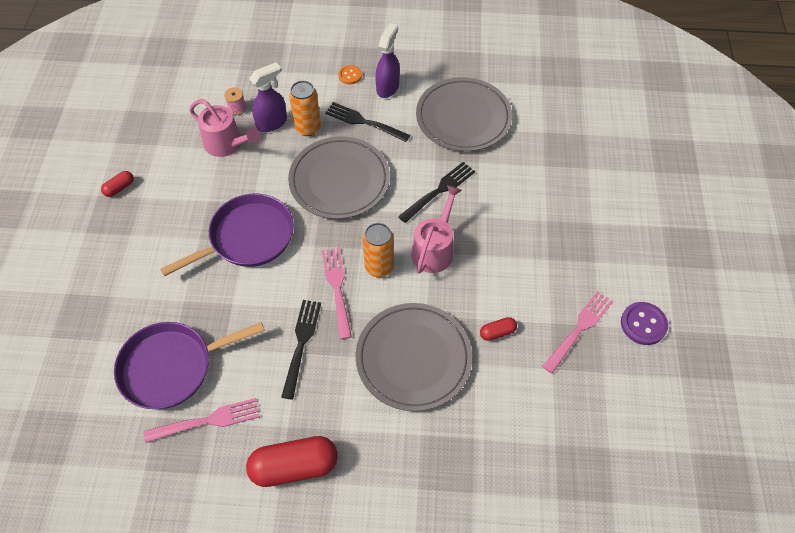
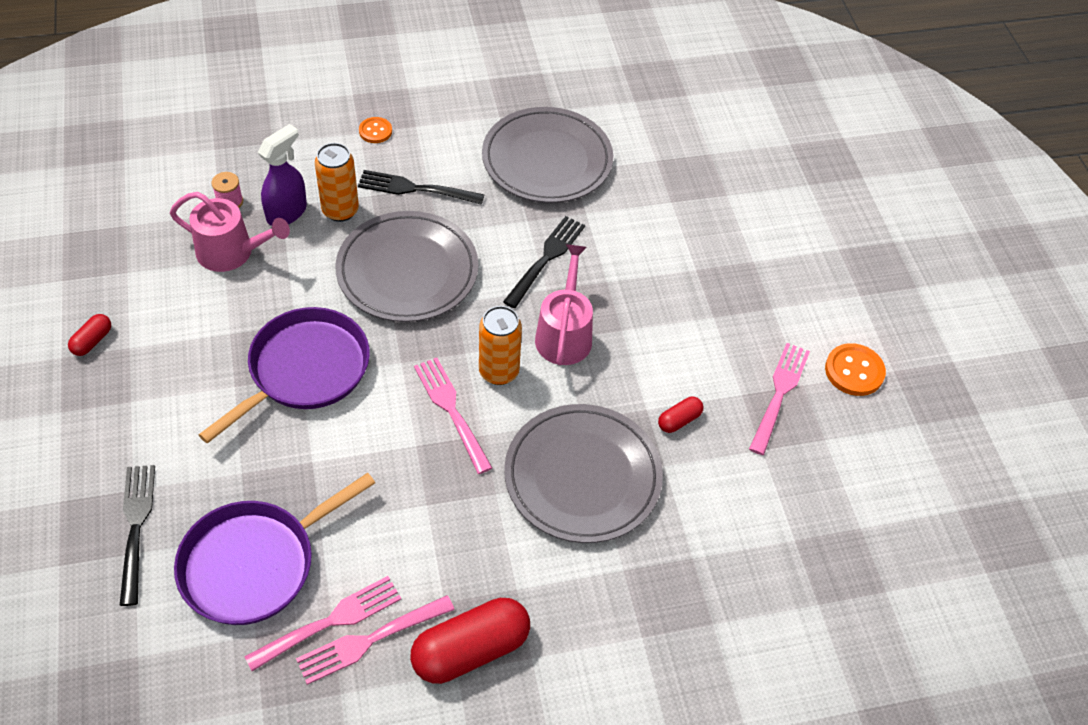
camera: 20 degrees left, 5 degrees down
(230, 440) = (371, 639): none -> pink fork
(301, 344) = (427, 493): black fork -> black fork (136, 528)
(388, 87) = (433, 138): purple spray bottle -> none
(643, 324) = (854, 371): purple button -> orange button

